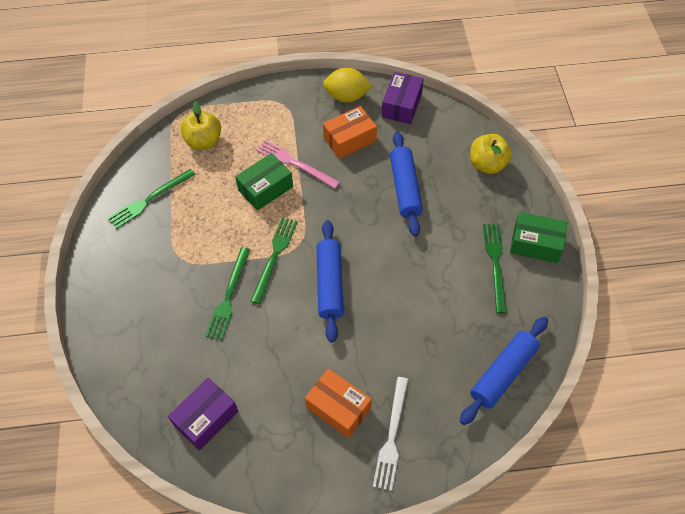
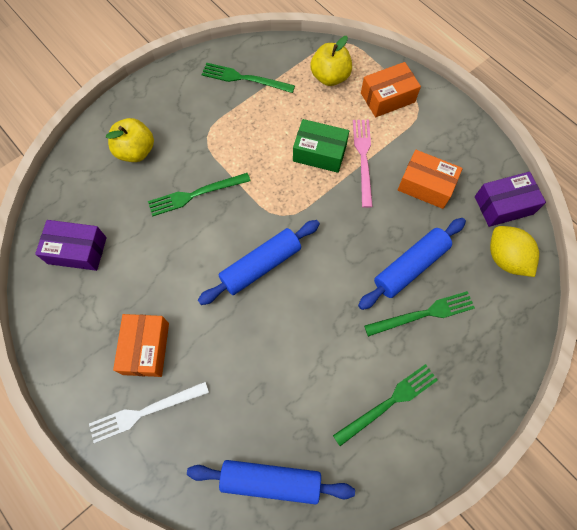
camera: 55 degrees right, 10 degrees up
(256, 116) = (387, 97): none -> orange box
(274, 256) = (257, 204): green fork -> green fork (423, 314)
(346, 96) = (472, 153): yellow lemon -> yellow lemon (505, 258)
(487, 164) = (500, 327): yellow apple -> yellow apple (136, 151)
(535, 244) = (442, 431): green box -> none

